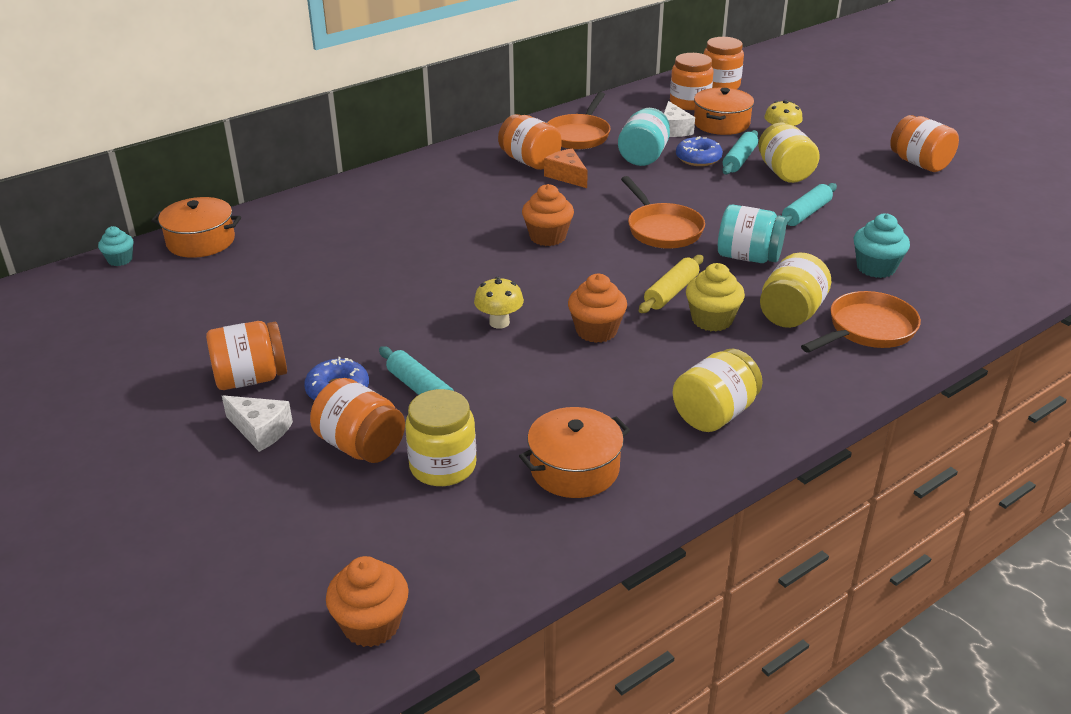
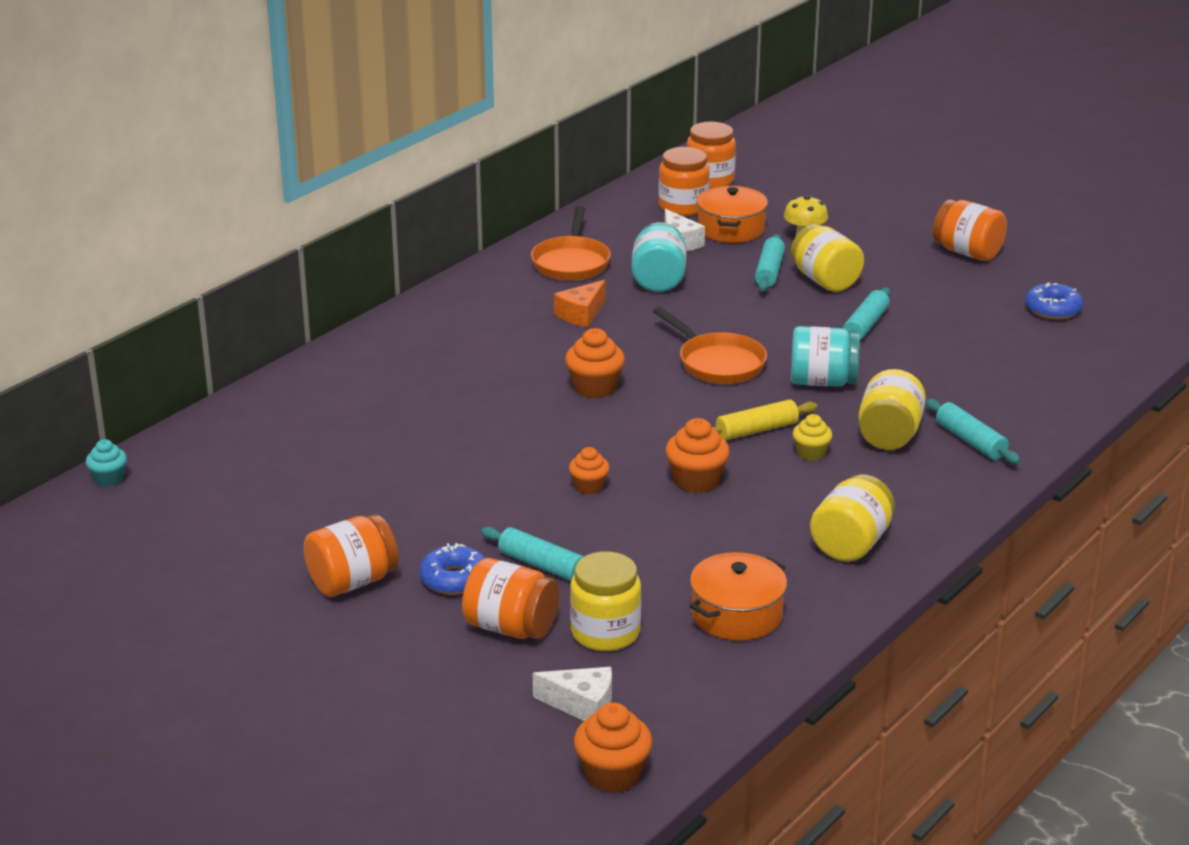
camera: 15 degrees left, 5 degrees down
(201, 241) = (192, 445): orange pot -> none
(260, 430) = (396, 629): white cheese -> white cheese (582, 705)
(499, 322) = (589, 487): yellow mushroom -> orange cupcake
(529, 161) = (529, 302): orange jar -> none
(566, 176) = (581, 314): orange cheese -> orange cheese turned 90 degrees counterclockwise
(671, 292) = (756, 430): yellow rolling pin -> yellow rolling pin turned 45 degrees clockwise
(698, 158) = (722, 275): blue donut -> blue donut (1053, 309)
(712, 320) = (811, 453): yellow cupcake -> yellow cupcake, size x0.64
(867, 329) = (970, 441): orange pan -> turquoise rolling pin
(876, 268) = (958, 376): turquoise cupcake -> none

